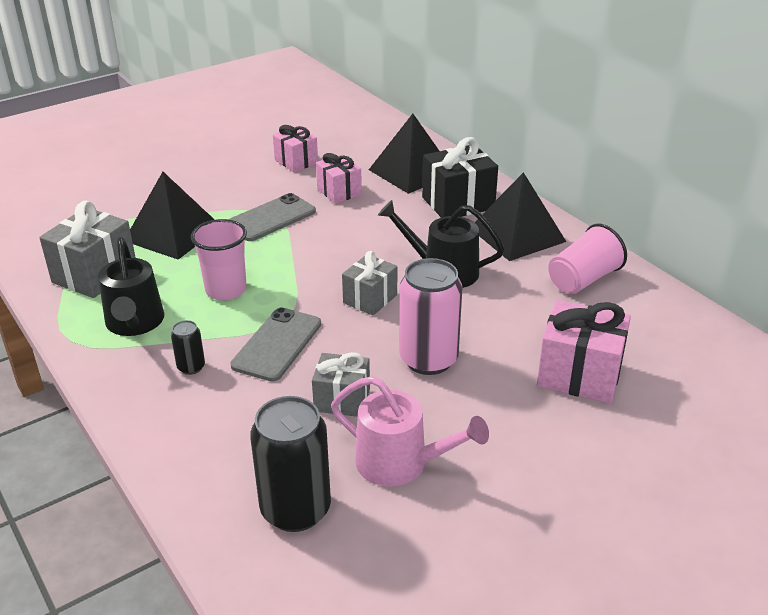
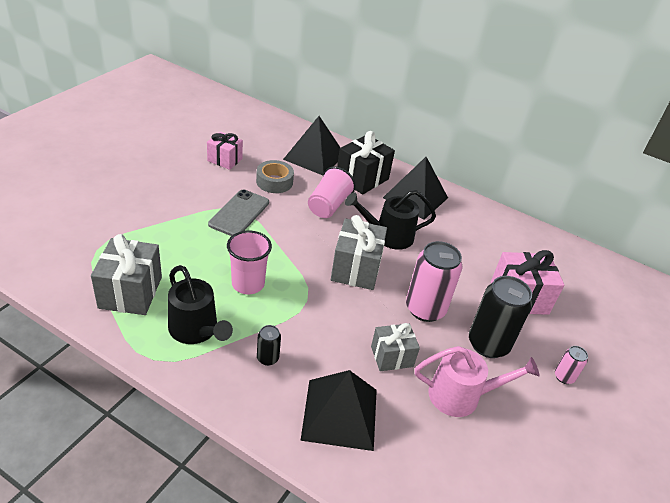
camera: 30 degrees left, 5 degrees up
(173, 233) = (170, 241): black pyramid -> black pyramid (340, 414)
(277, 344) = (317, 322): grey phone -> none
(295, 510) = (420, 454): black can -> black can (488, 344)
(339, 192) = (274, 182): pink gift -> grey tape
(370, 299) = (356, 269): grey gift -> grey gift, size x1.56
(572, 481) = (564, 377): none -> pink can
(583, 280) = (476, 225): pink cup -> pink cup (328, 206)

